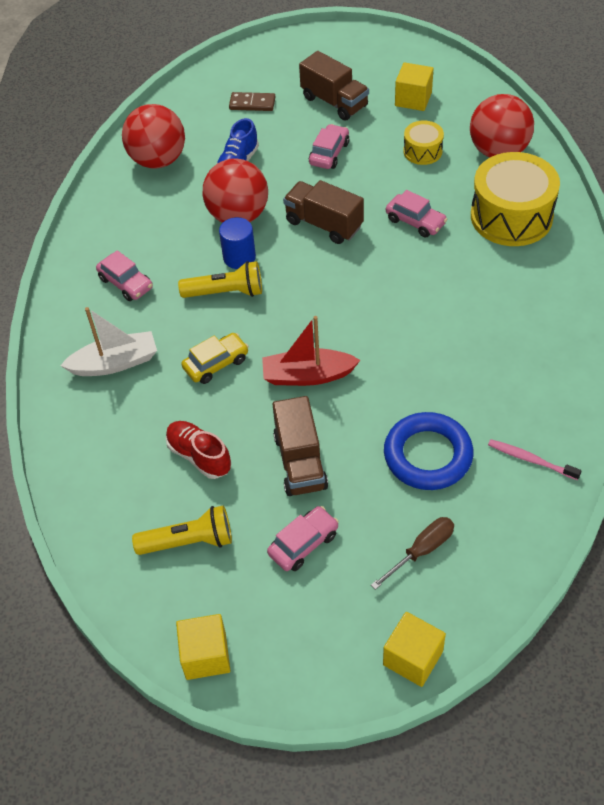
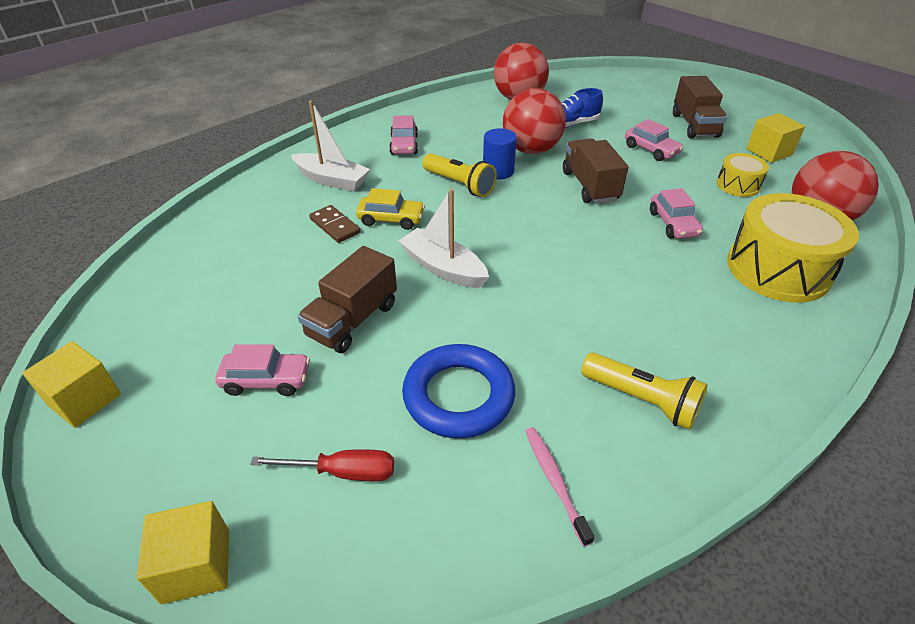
camera: 40 degrees right, 10 degrees down
(189, 541) = (203, 312): yellow flashlight -> yellow flashlight (642, 400)
(199, 456) = (294, 265): red shoe -> none
(252, 103) = (626, 100): brown domino -> brown domino (335, 226)
(308, 375) = (443, 268): red boat -> white boat
(329, 153) = (651, 150): pink car -> pink car turned 75 degrees clockwise
(421, 551) = (342, 472): brown screwdriver -> red screwdriver

